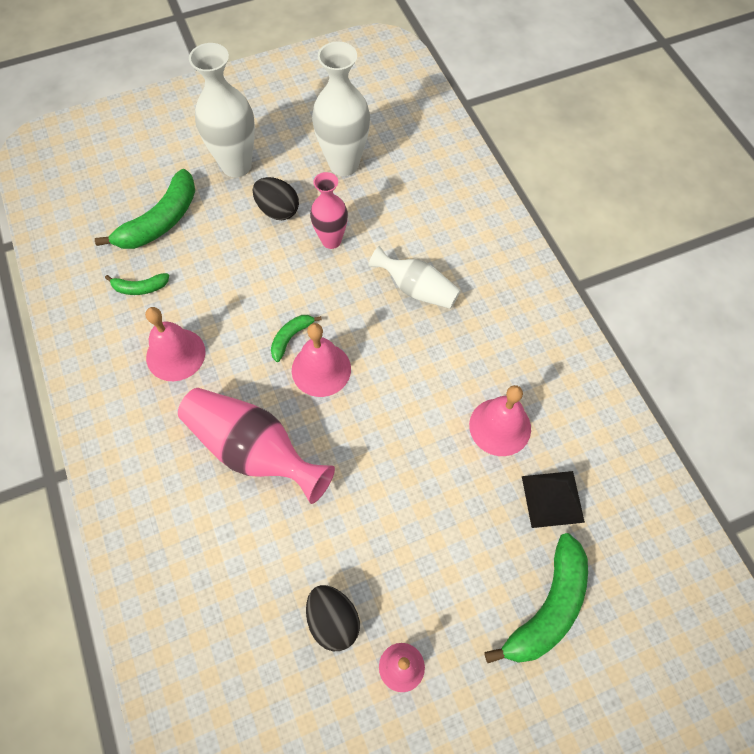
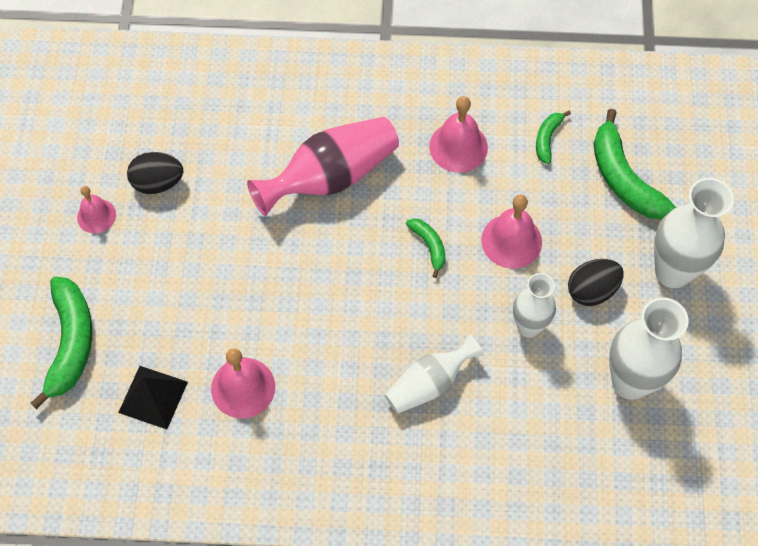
camera: 115 degrees right, 0 degrees up
(321, 369) = (382, 259): pink bell -> pink bell (511, 241)
(331, 240) = (528, 327): pink vase -> white vase
(548, 608) = (71, 343): green banana -> green banana turned 150 degrees counterclockwise

